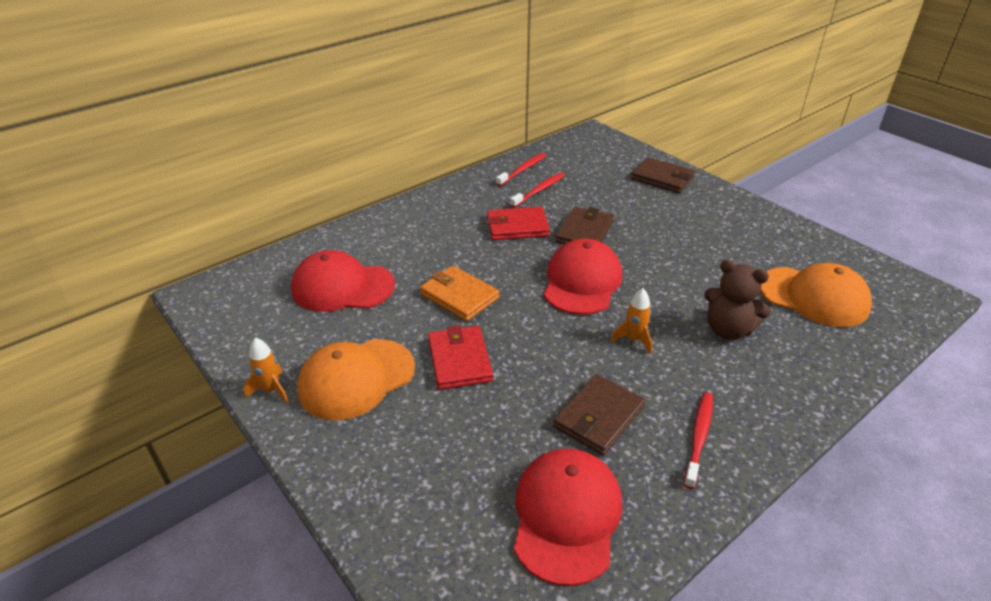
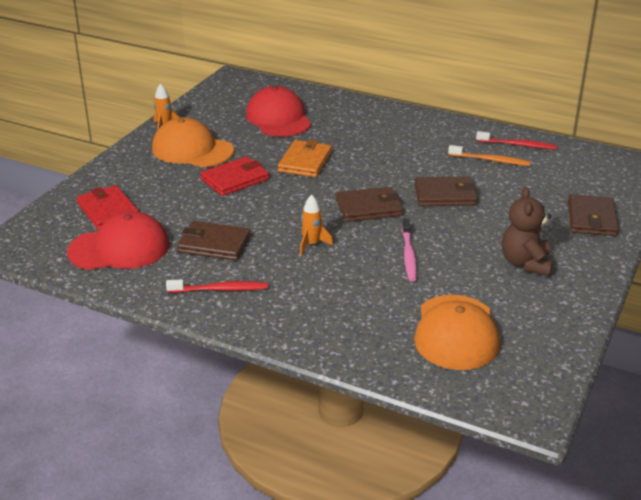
camera: 65 degrees right, 5 degrees down
(517, 227) = (420, 163): red wallet -> red wallet (108, 211)
(539, 190) = (491, 160): red toothbrush -> orange toothbrush
(582, 282) = (369, 208): red cap -> brown wallet
(680, 284) = (408, 255): none -> pink toothbrush
(728, 330) = (362, 288): brown teddy bear -> brown teddy bear (525, 263)

